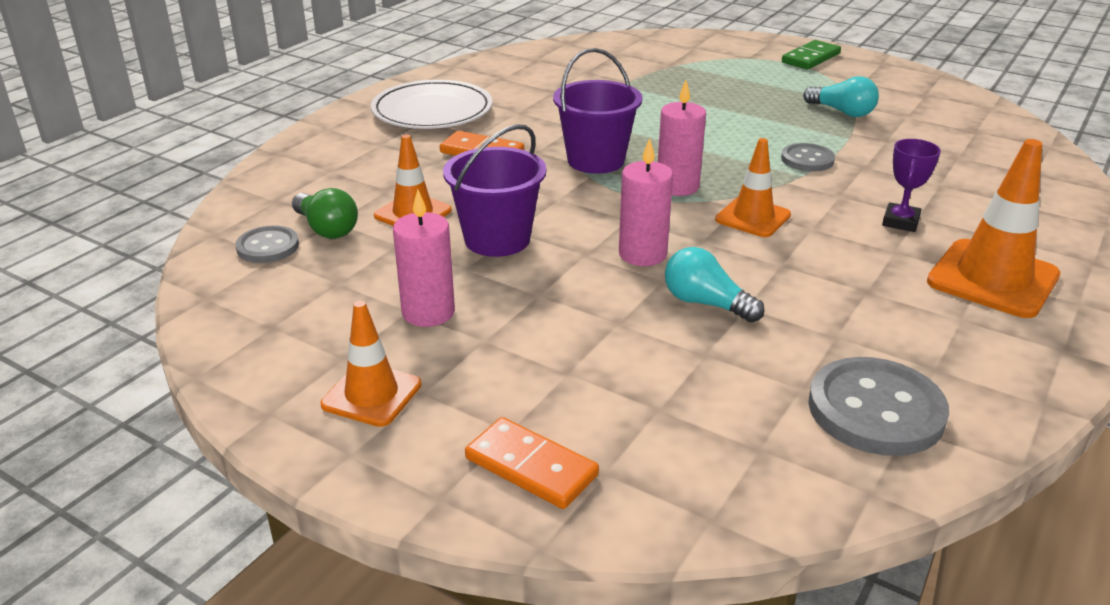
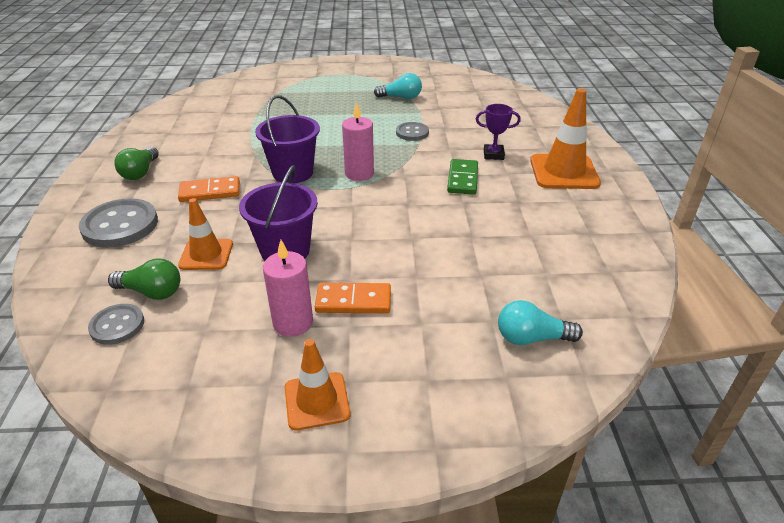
camera: 35 degrees left, 5 degrees up
(432, 111) = (140, 172): white plate -> green light bulb
(531, 467) = (464, 396): orange domino -> orange domino (353, 301)
(642, 254) = (384, 226): pink candle -> none
(706, 303) = (449, 243): turquoise light bulb -> turquoise light bulb (531, 338)
(753, 217) = (420, 179): orange traffic cone -> none
(811, 58) = (351, 68): green domino -> green domino (463, 179)
(875, 410) = (589, 269): grey button -> grey button (120, 225)
(900, 222) = (493, 155): purple trophy -> purple trophy turned 75 degrees counterclockwise

